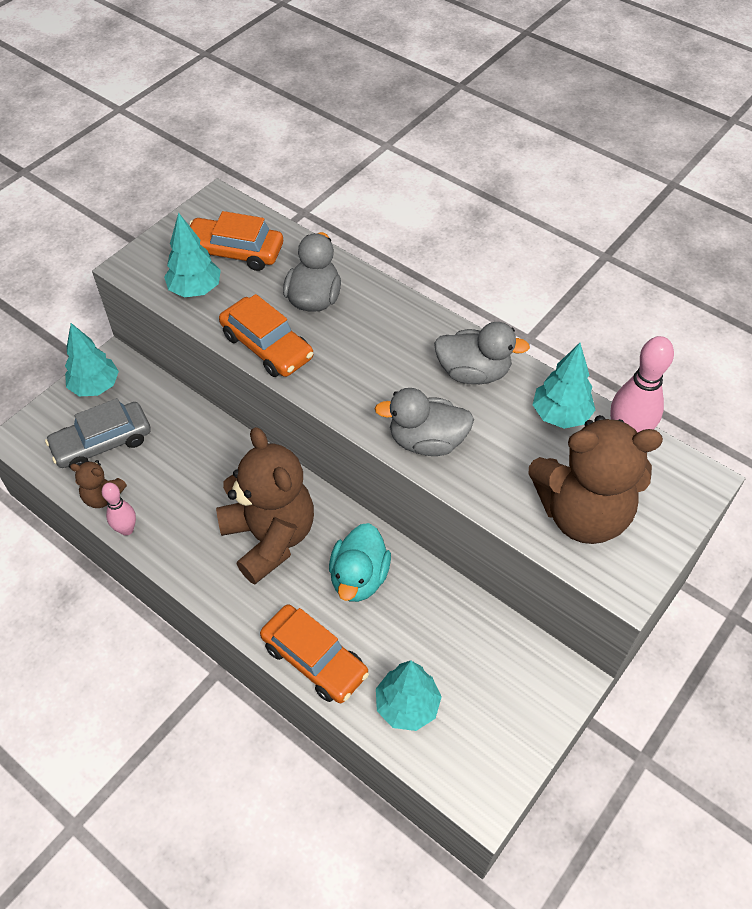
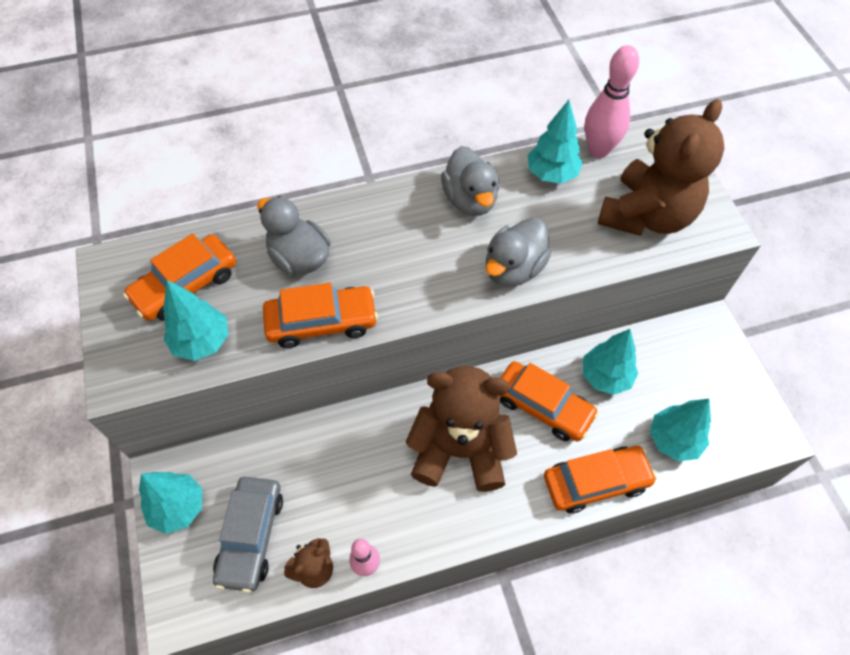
camera: 55 degrees left, 5 degrees up
(359, 577) = (543, 406): turquoise duck -> orange car
(431, 613) = (605, 376): none -> turquoise tree
(473, 372) = (470, 200): grey duck -> grey duck turned 120 degrees clockwise

